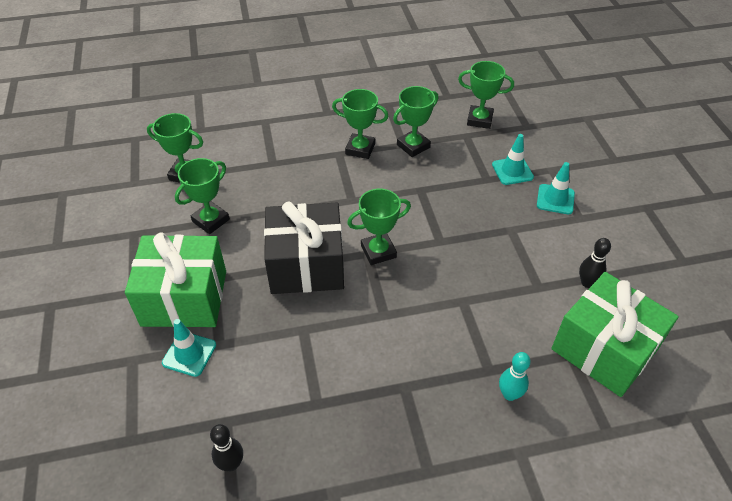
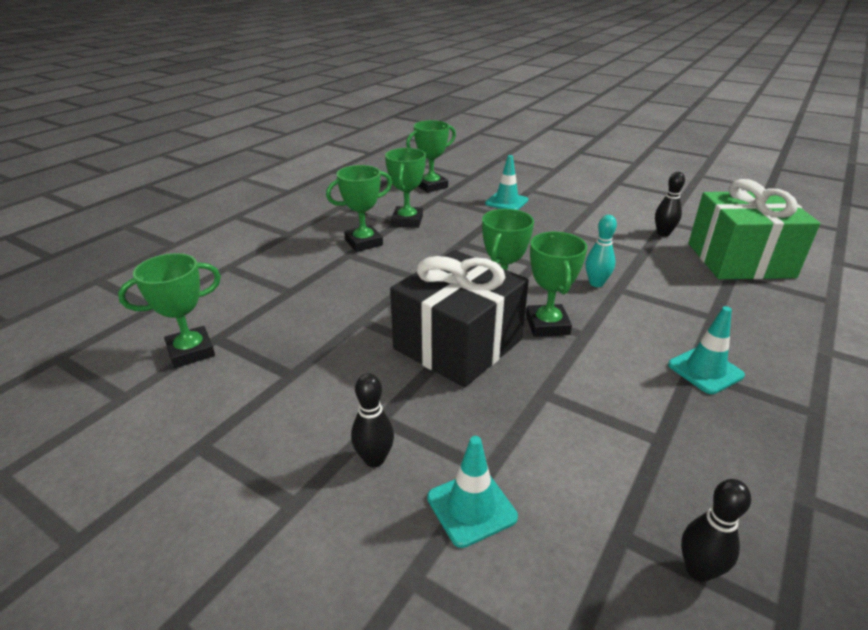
camera: 45 degrees left, 15 degrees down
(184, 298) = (374, 459): green gift -> black bowling pin
(211, 220) = (291, 371): green trophy -> green trophy (547, 325)
(509, 394) = (752, 321): turquoise bowling pin -> turquoise bowling pin (596, 283)
(555, 199) = (561, 203): turquoise traffic cone -> turquoise traffic cone (705, 370)

